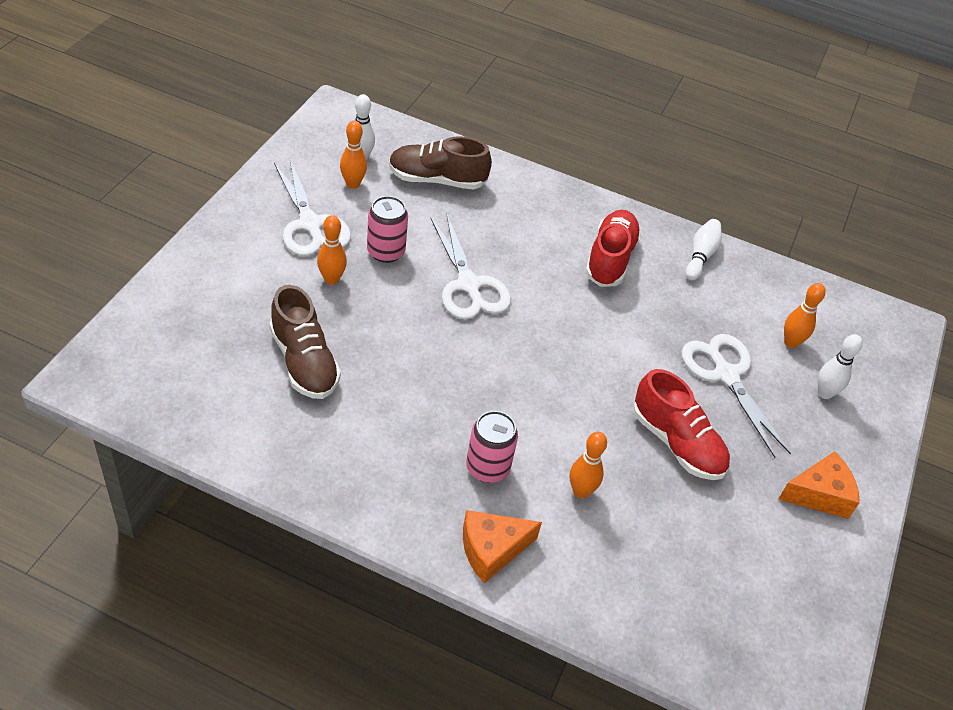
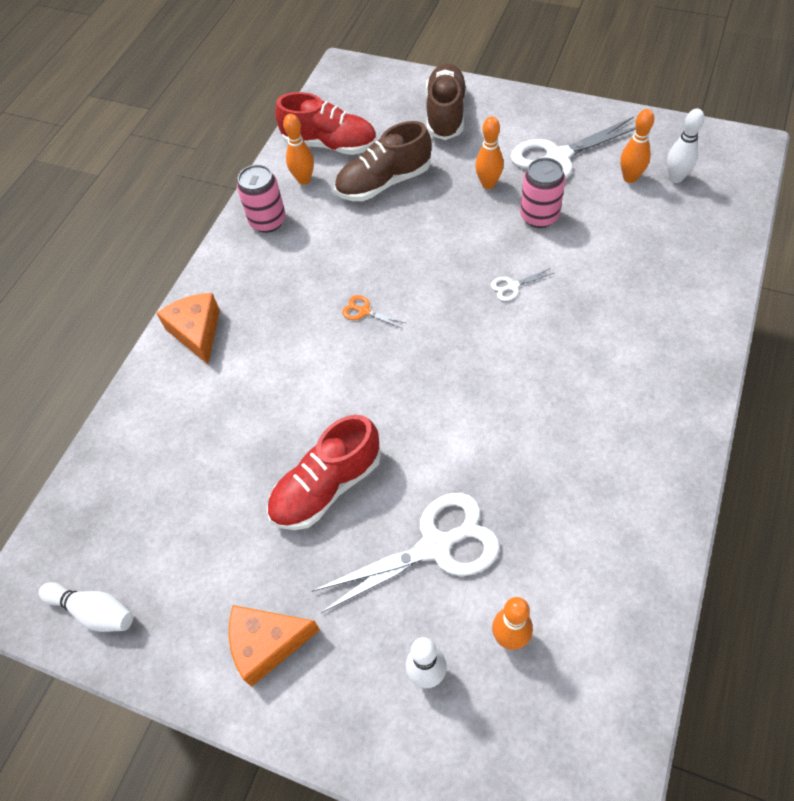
camera: 100 degrees right, 10 degrees up
(437, 180) = (669, 243): brown shoe -> brown shoe (446, 114)
(469, 285) = (512, 286): white scissors -> white scissors, size x0.42
(483, 397) = (364, 311): none -> orange scissors
(487, 468) = (282, 322): pink can -> pink can (268, 221)
(580, 491) = (260, 397): orange bowling pin -> orange bowling pin (304, 179)
(610, 259) = (599, 418): red shoe -> red shoe (330, 145)
(700, 256) = (644, 526): white bowling pin -> white bowling pin (94, 611)
(819, 494) = (267, 644): orange cheese -> orange cheese turned 90 degrees clockwise

